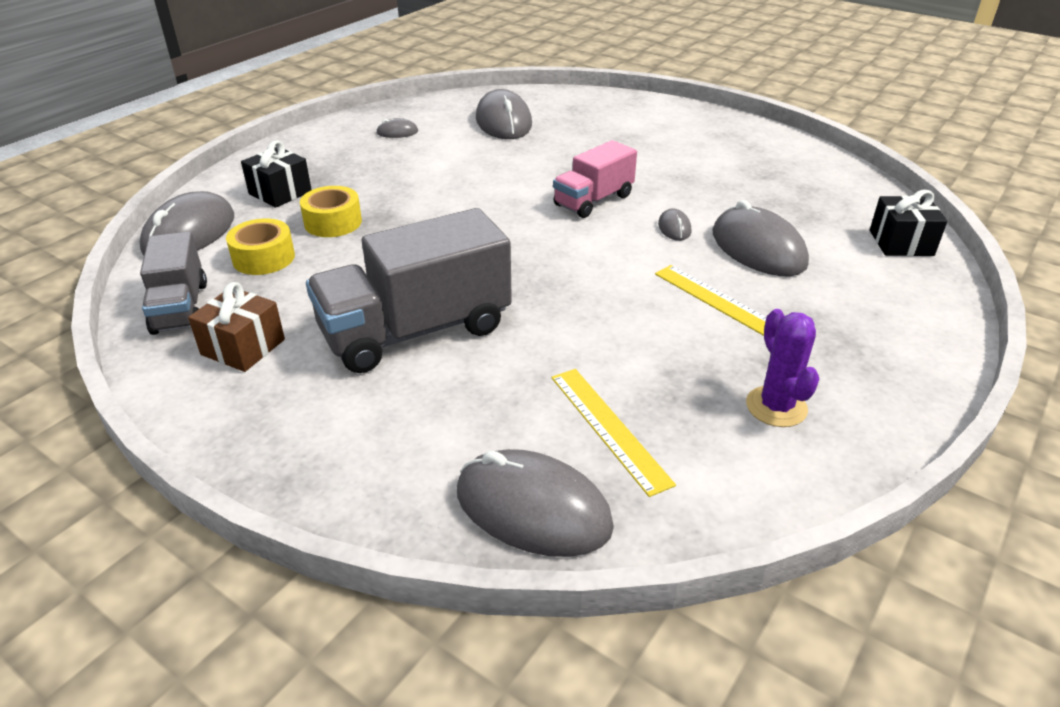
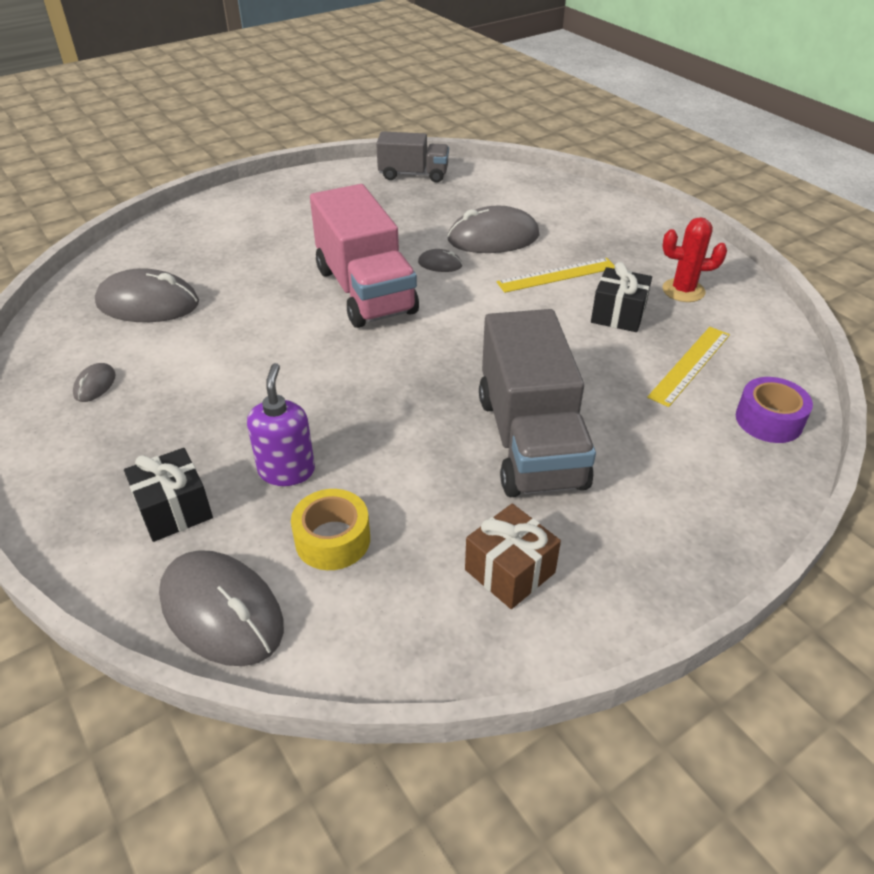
camera: 70 degrees left, 5 degrees up
(180, 307) = (405, 626): grey truck -> grey truck (413, 175)
(333, 222) = (287, 470): yellow tape -> purple soap dispenser
(533, 509) = (768, 420): grey mouse -> purple tape
(593, 200) = (365, 291): pink truck -> pink truck, size x1.70
(609, 428) = (690, 365): yellow ruler -> yellow ruler turned 45 degrees counterclockwise
(776, 407) = (683, 290): purple cactus -> red cactus
(901, 243) = (517, 184): black gift -> black gift (618, 315)

